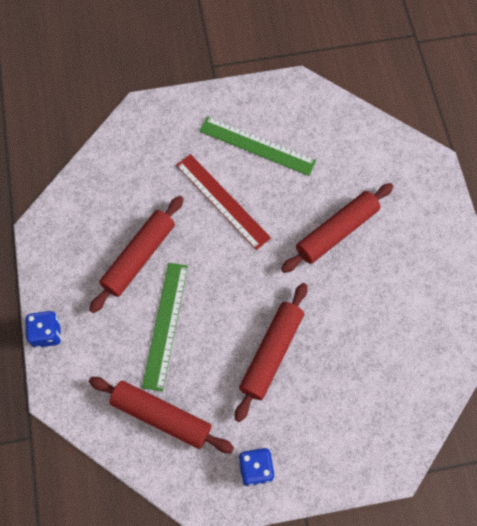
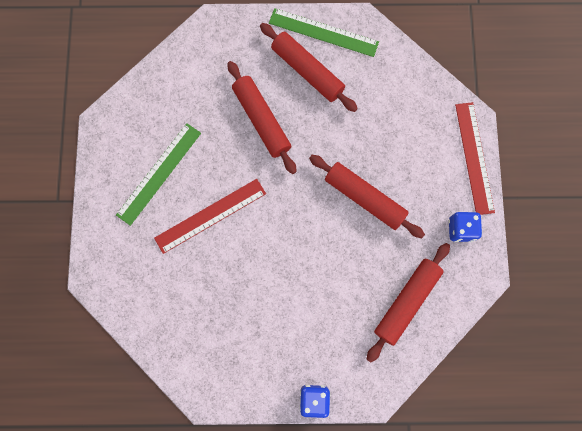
camera: 80 degrees left, 10 degrees up
(139, 257) = (253, 302): red rolling pin -> red rolling pin (307, 71)
(165, 325) = (324, 286): green ruler -> green ruler (323, 32)
(347, 475) = (474, 157): none -> red ruler

